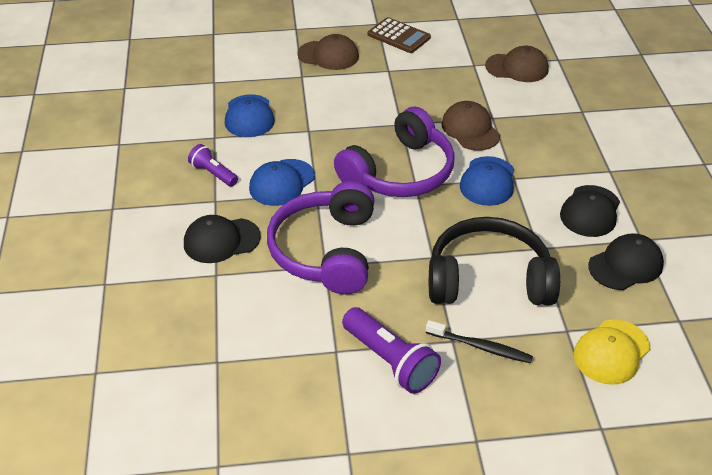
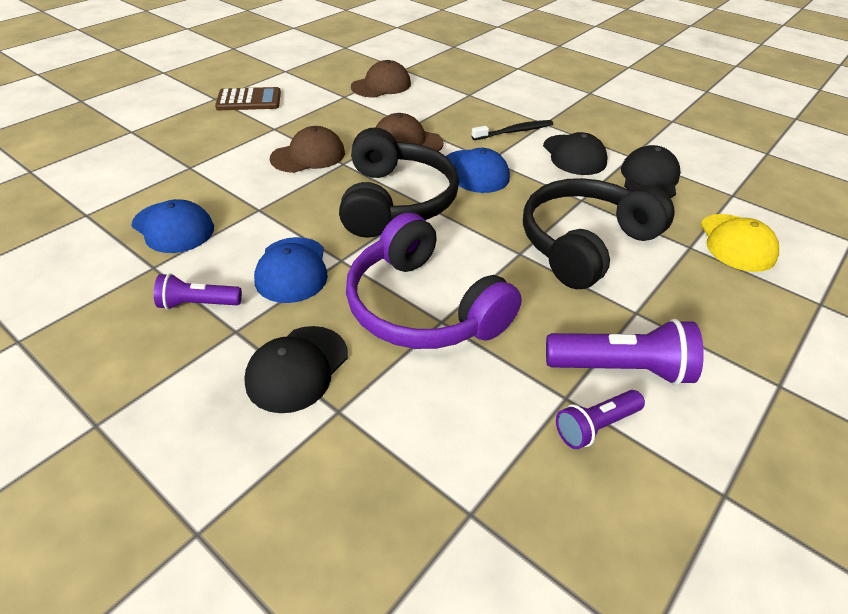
camera: 45 degrees left, 0 degrees up
(328, 55) = (197, 139): brown cap -> brown cap (308, 156)
(330, 375) = (595, 426): none -> purple flashlight
(399, 172) = (395, 201): purple headphones -> black headphones
(481, 347) = (661, 302): black toothbrush -> black toothbrush (514, 131)

